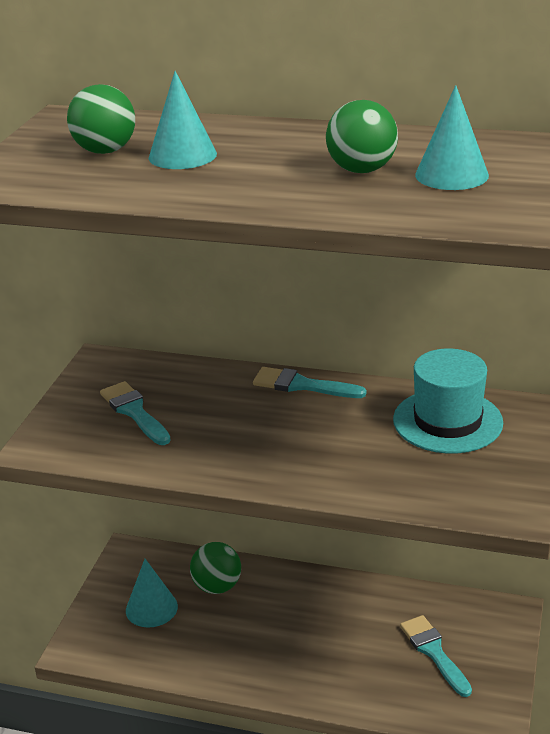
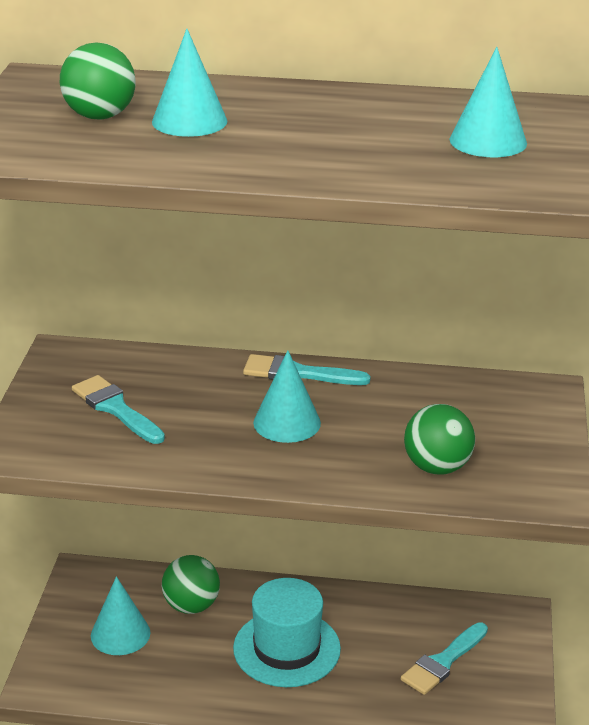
camera: 10 degrees left, 0 degrees up
(282, 430) = (287, 422): none -> turquoise cone
(361, 170) = (391, 136): green ball -> green ball (437, 467)
(434, 652) = (443, 662): turquoise brush -> turquoise brush turned 105 degrees counterclockwise
(447, 421) = (464, 406): turquoise hat -> turquoise hat (287, 648)

